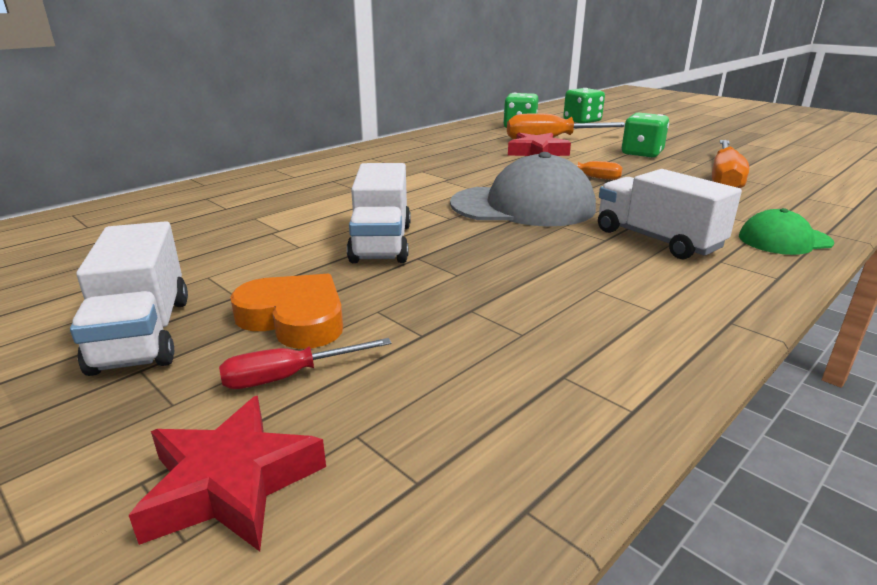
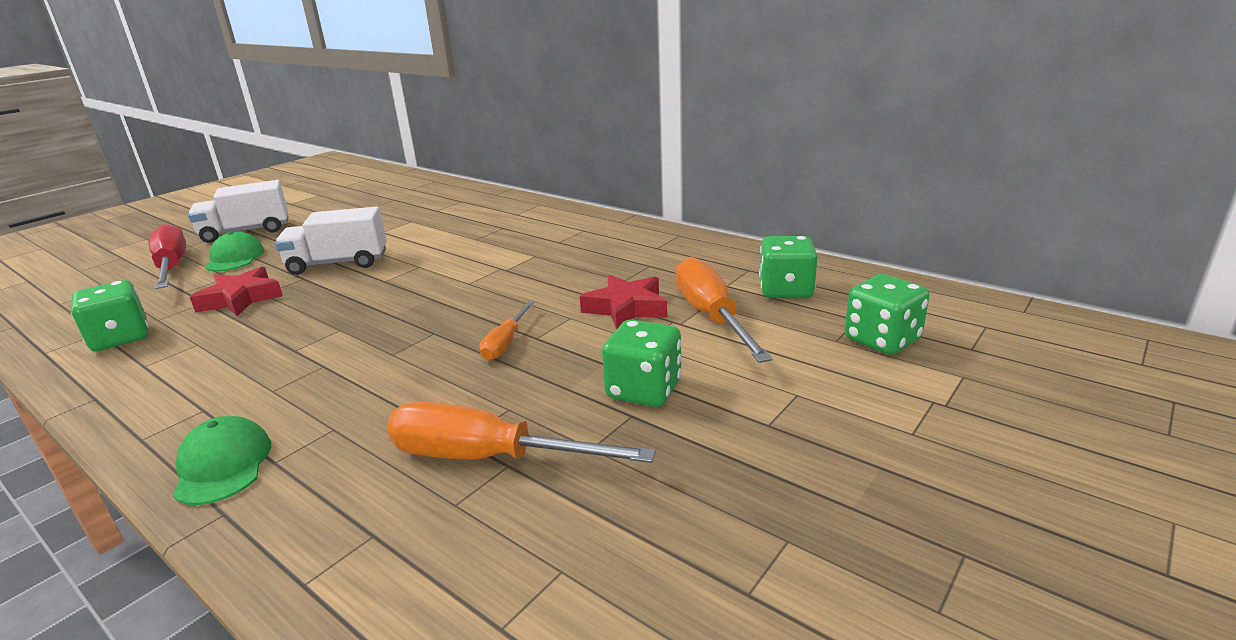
camera: 85 degrees right, 0 degrees up
(231, 483) = (101, 271): red star -> red star (241, 299)
(289, 376) = (172, 267): red screwdriver -> red screwdriver, size x1.85
(294, 318) = (235, 258): orange heart -> green cap
(523, 206) = (405, 309): grey cap -> none
(583, 347) = (121, 338): none -> green dice
(657, 240) = (276, 377): white truck -> none

